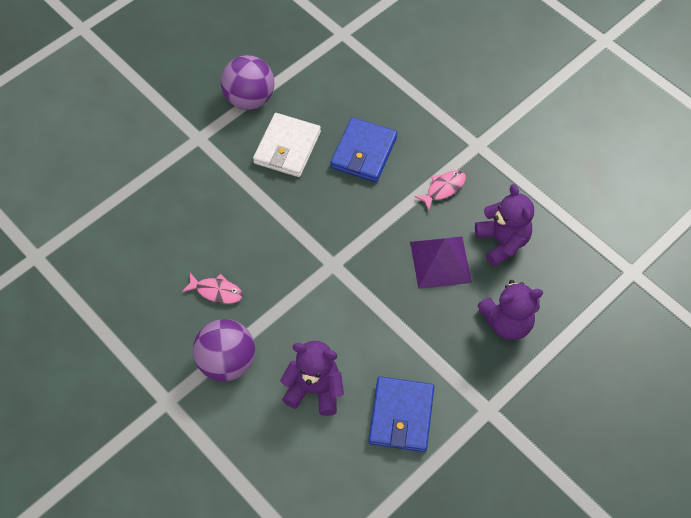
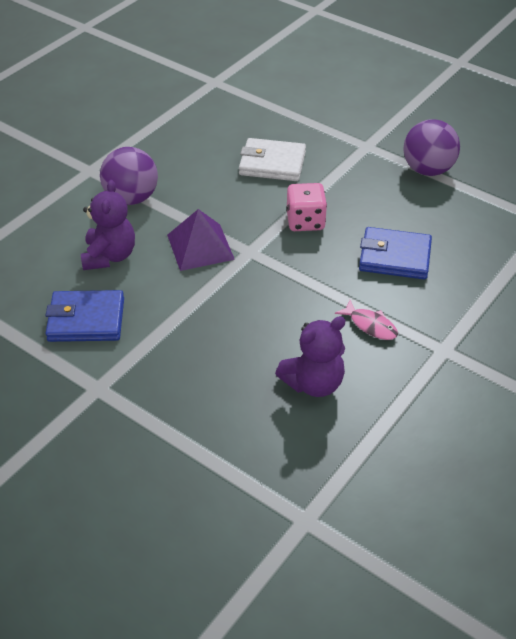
camera: 80 degrees right, 15 degrees down
(216, 291) = (202, 181): pink fish -> none
(287, 147) = (378, 202): white wallet -> white wallet (272, 163)
(300, 211) = (305, 221): none -> pink dice
(440, 262) = (273, 332): purple pyramid -> purple pyramid (200, 247)
(507, 323) = (207, 396): purple teddy bear -> none

